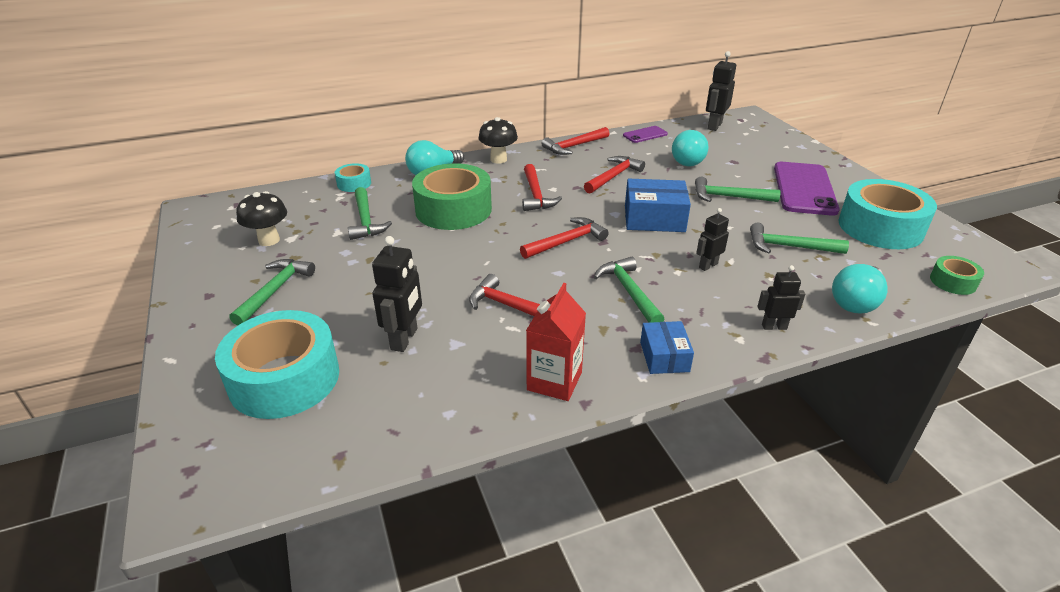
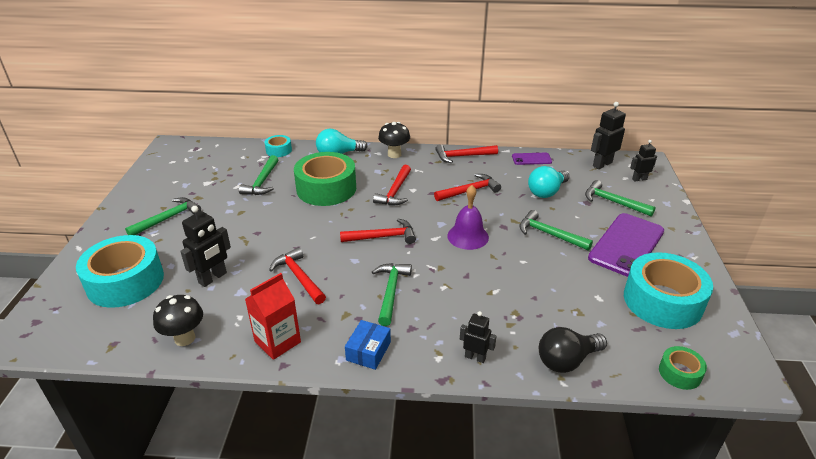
camera: 25 degrees right, 0 degrees up
(269, 240) = (193, 180): black mushroom -> black mushroom (185, 338)
(654, 218) = (468, 236): blue box -> purple bell
(708, 265) = (472, 289): black robot -> black robot (639, 179)
(789, 247) = (558, 294): green hammer -> green hammer (613, 202)
(856, 302) = (567, 360): turquoise light bulb -> black light bulb

